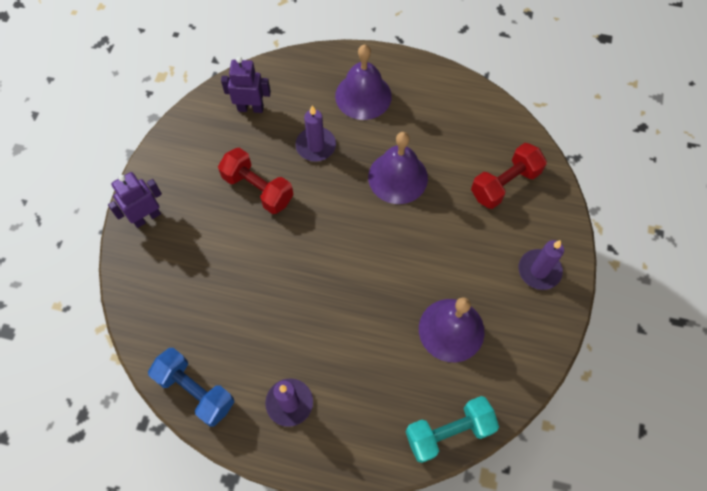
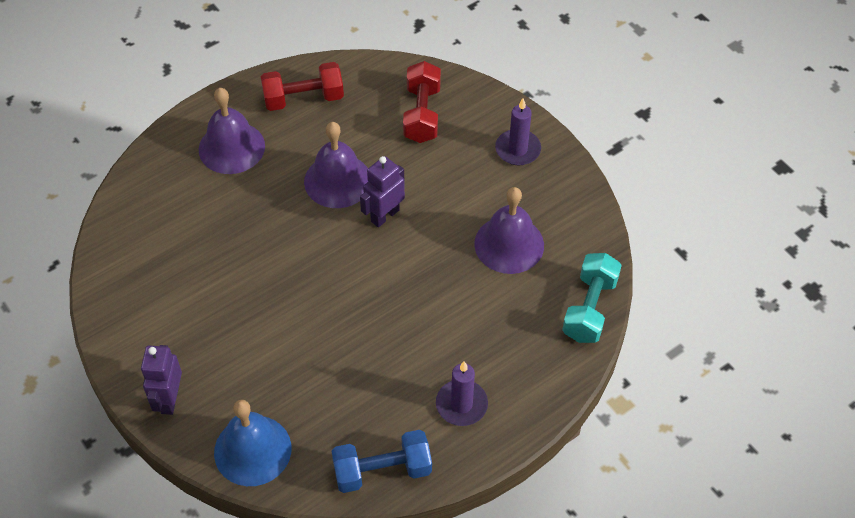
camera: 50 degrees left, 10 degrees down
(148, 296) = (252, 450): none -> blue bell
(250, 108) = (147, 239): purple robot -> purple robot (384, 215)
(258, 189) = (237, 290): red dumbbell -> red dumbbell (303, 98)
(316, 146) = (242, 217): purple candle -> none

